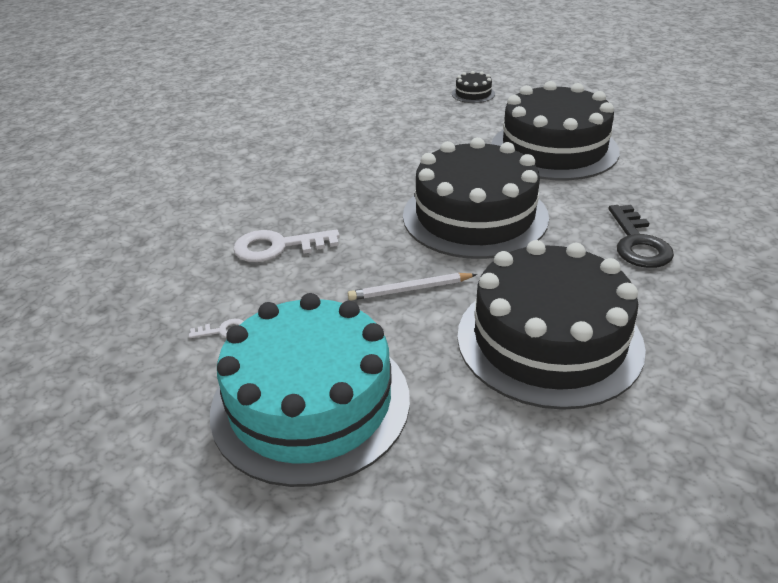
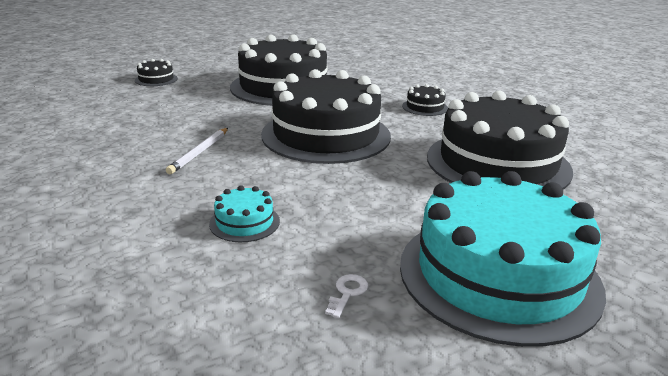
camera: 60 degrees left, 10 degrees down
(278, 247) = (244, 222): white key -> turquoise cake
(410, 289) = (389, 186): white pencil -> white pencil (199, 152)
(638, 243) = (425, 107): black key -> black cake

